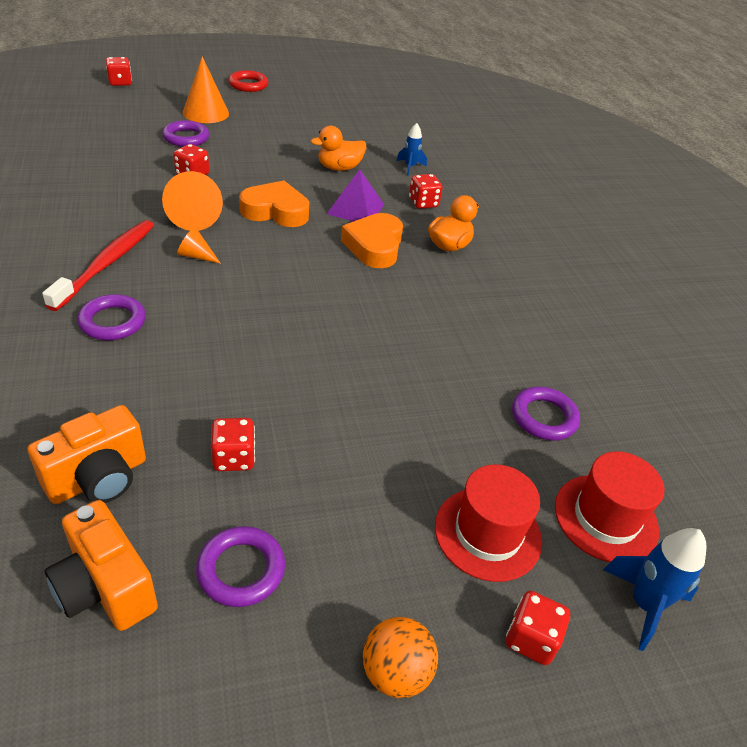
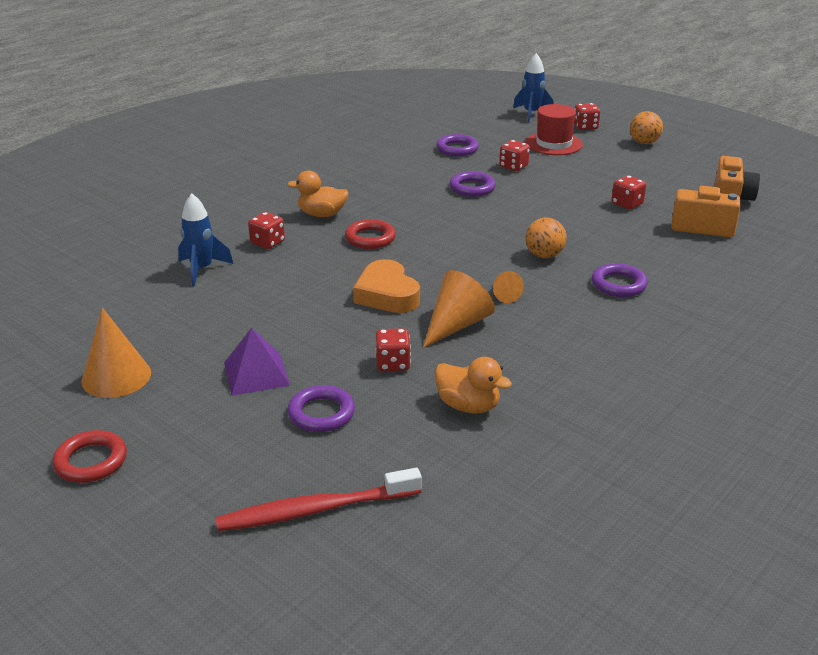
camera: 120 degrees left, 10 degrees down
(107, 264) = (577, 322): red toothbrush -> red toothbrush (315, 510)
(120, 82) = (229, 576): red dice -> red dice (513, 166)
(206, 113) = (234, 440): orange cone -> orange cone (116, 377)
(220, 314) = (544, 255): none -> orange ball
(241, 570) = (668, 180): purple ring -> purple ring (472, 188)
(339, 168) = (257, 300): orange duck -> orange duck (468, 406)
(355, 209) = (325, 265): purple pyramid -> purple pyramid (256, 373)
(374, 246) = (370, 238): orange heart -> red ring
(410, 167) = (202, 269): blue rocket -> blue rocket, size x1.53
(606, 518) = (499, 126): red hat -> none

